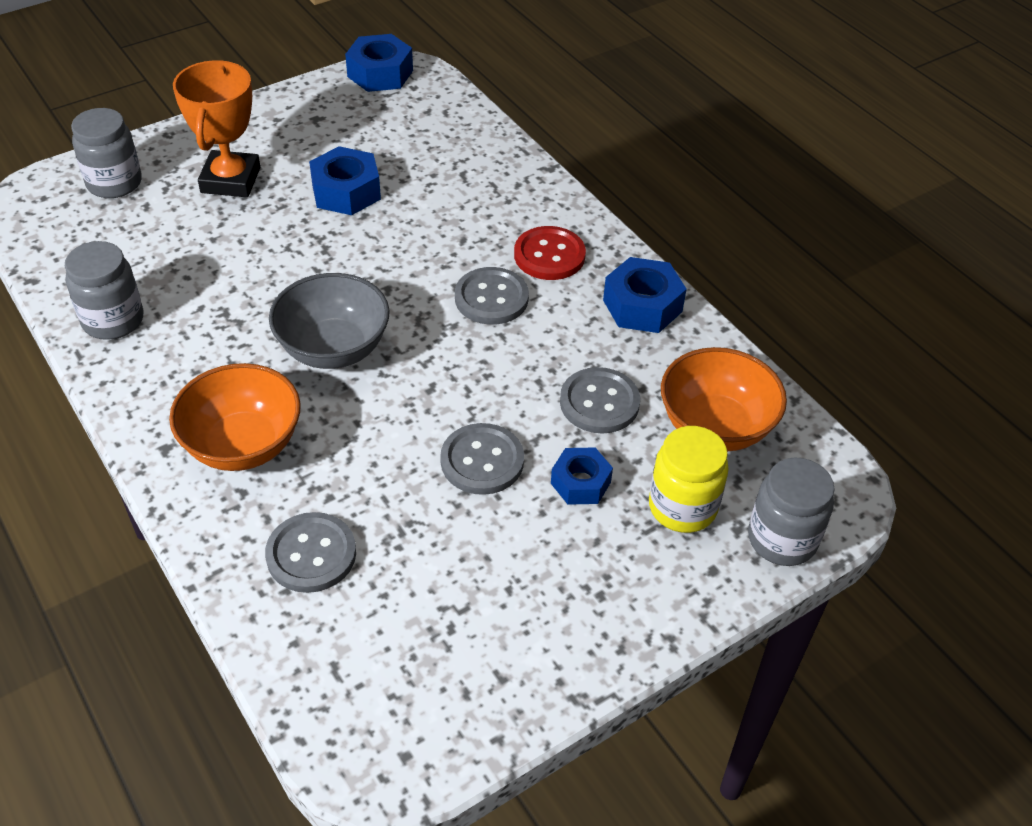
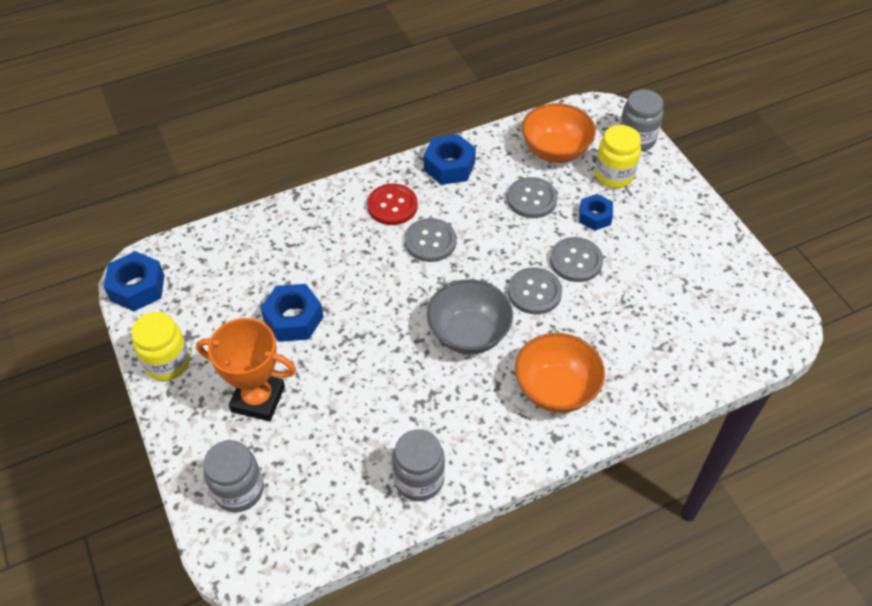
camera: 80 degrees left, 5 degrees up
(279, 110) = (167, 363): none -> yellow jar
(311, 554) = (647, 352): grey button -> grey button (534, 292)

